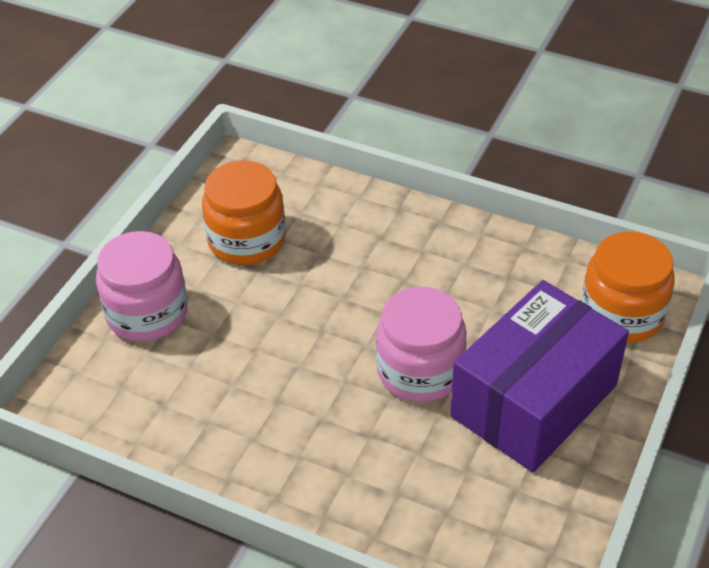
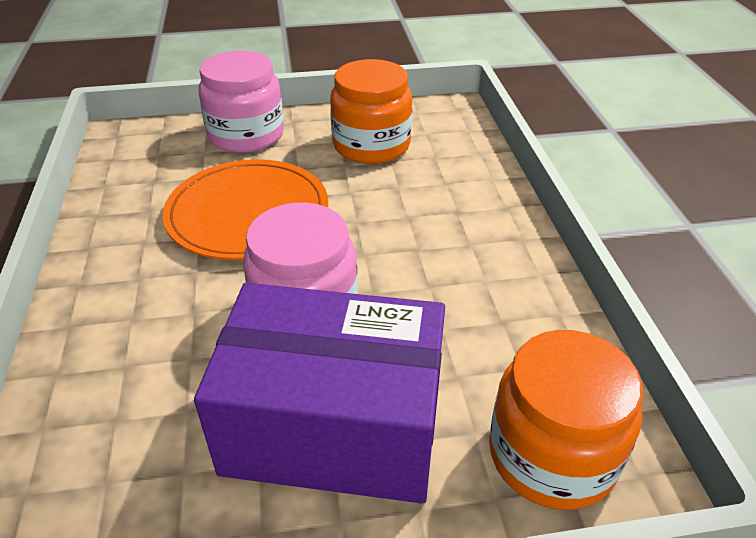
camera: 55 degrees right, 5 degrees down
(273, 358) = (248, 213): none -> orange plate

